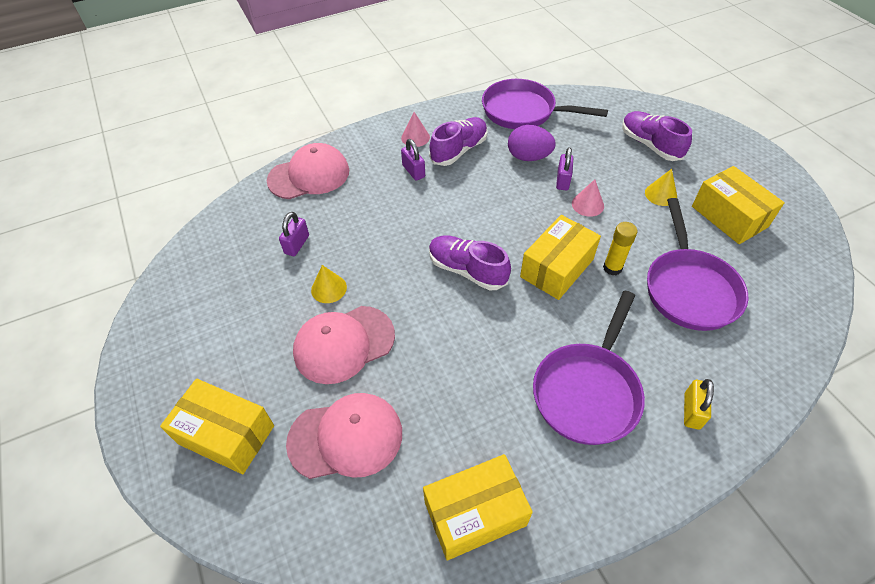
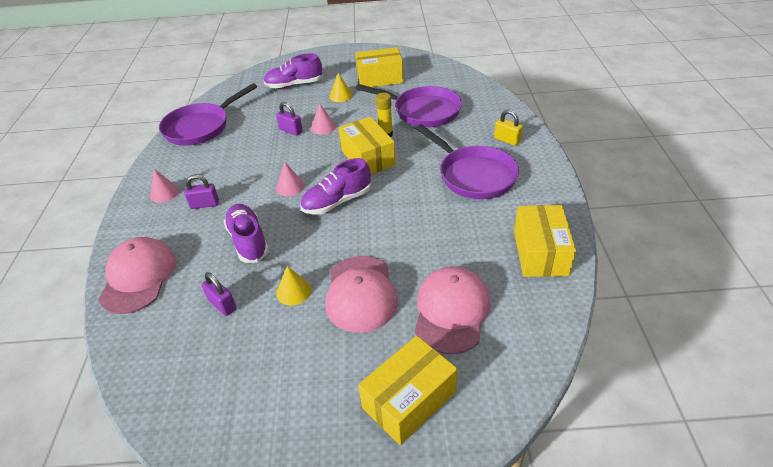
camera: 65 degrees left, 10 degrees down
(459, 150) = (207, 172): purple shoe -> purple shoe (248, 241)
(470, 221) = (290, 187): none -> pink cone
(528, 157) = (252, 139): purple egg -> none

